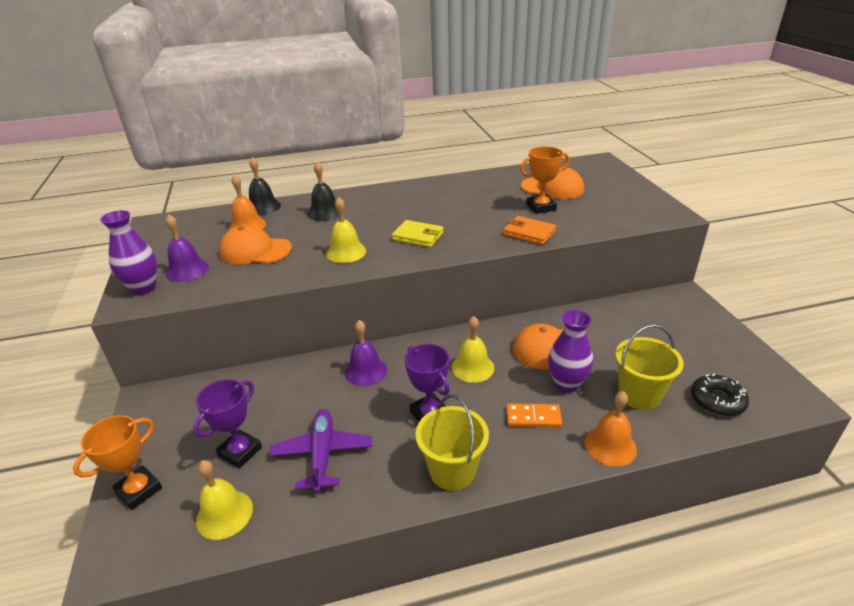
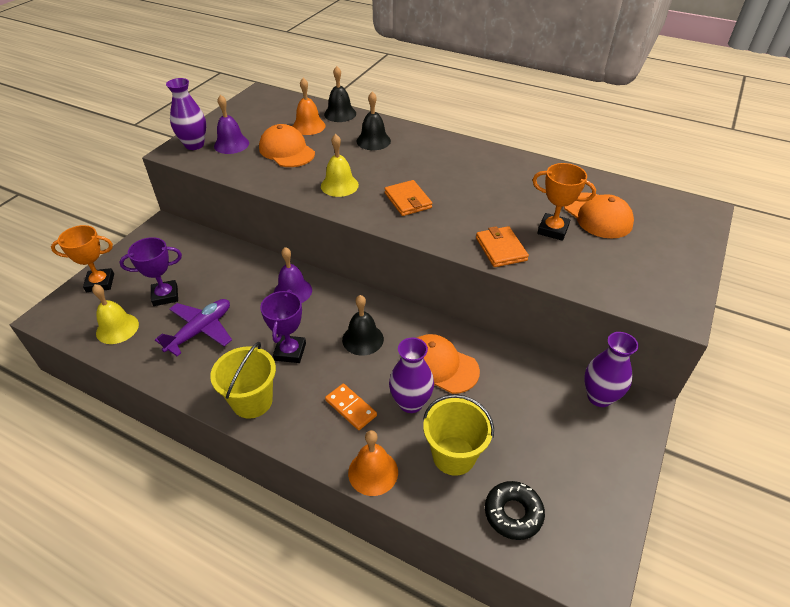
camera: 40 degrees right, 10 degrees up
(418, 236) = (408, 200): yellow wallet -> orange wallet
(472, 367) = (363, 339): yellow bell -> black bell
(660, 304) = (599, 397): none -> purple vase

